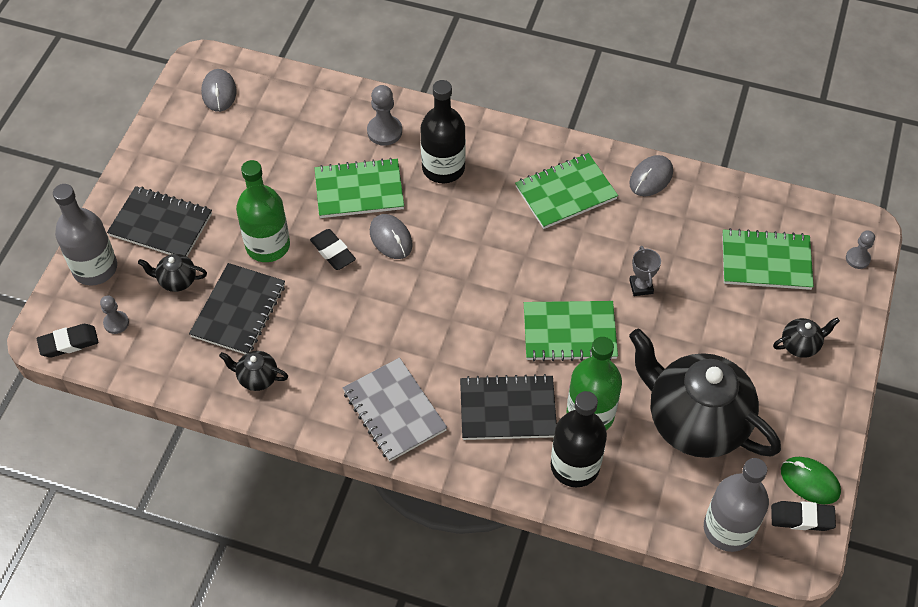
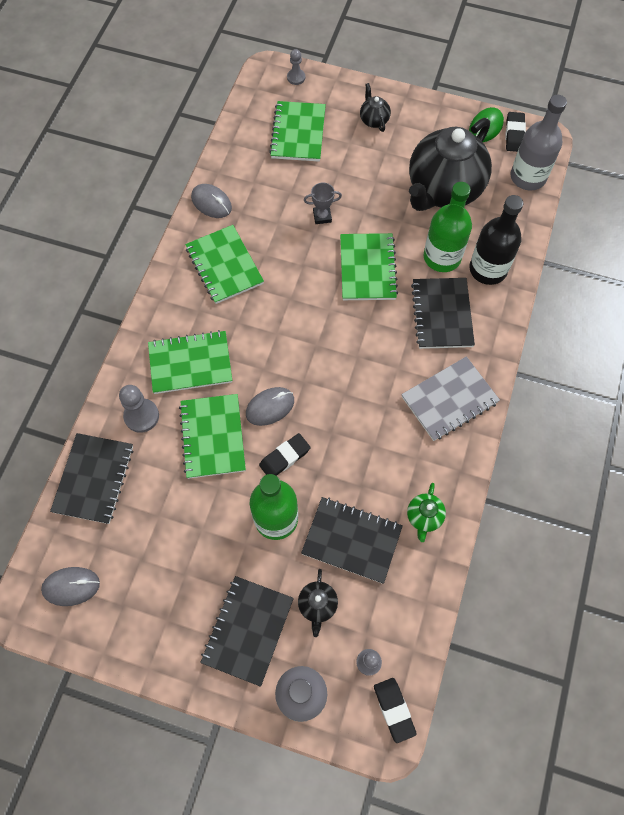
camera: 90 degrees left, 10 degrees up
(257, 378) = (424, 517): black teapot -> green teapot
(320, 100) = (94, 479): none -> black notebook
(443, 168) = (190, 363): black bottle -> green notebook

